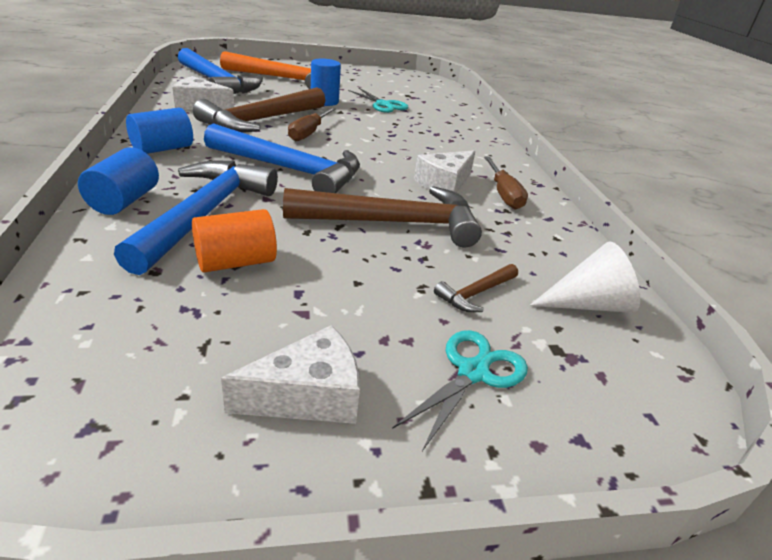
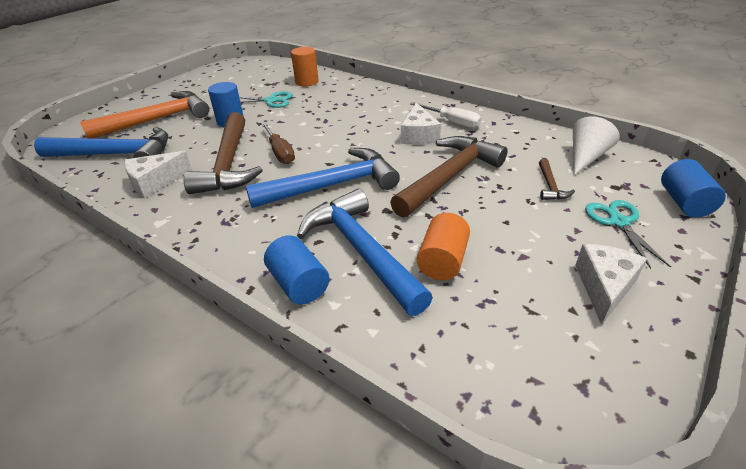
camera: 40 degrees left, 5 degrees up
(162, 149) = (222, 233): blue cylinder -> blue cylinder (684, 202)
(441, 108) = (307, 82): none -> orange cylinder
(503, 194) = (452, 122): brown screwdriver -> white screwdriver

